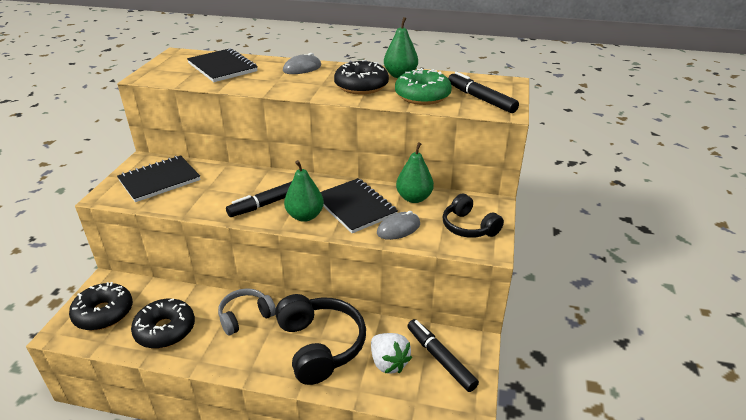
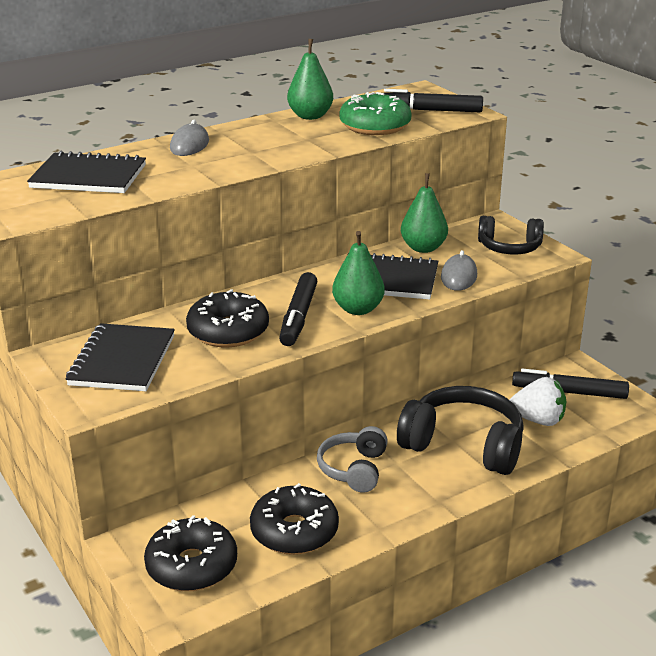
camera: 45 degrees left, 5 degrees down
(361, 86) = (297, 138): black donut -> black donut (228, 331)

